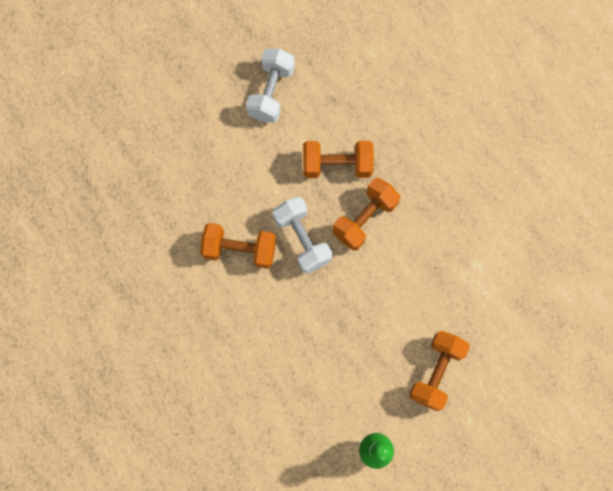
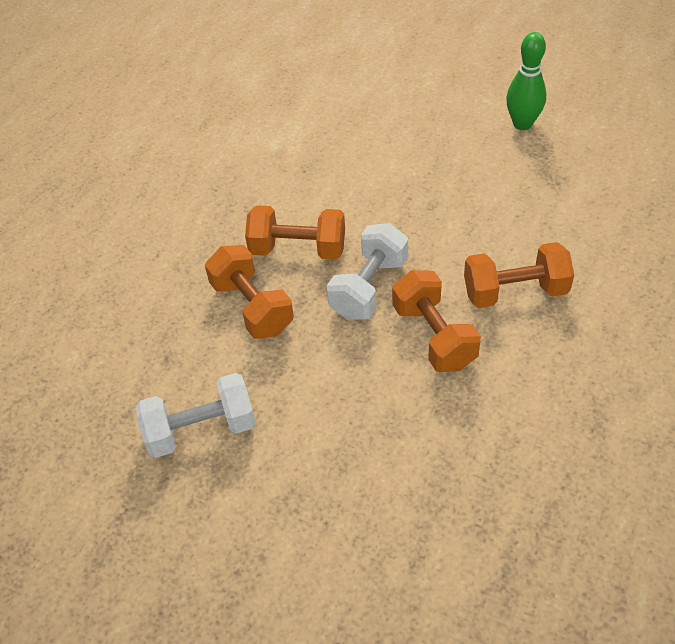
camera: 120 degrees left, 25 degrees down
(436, 372) = (408, 121): orange dumbbell -> orange dumbbell (515, 291)

